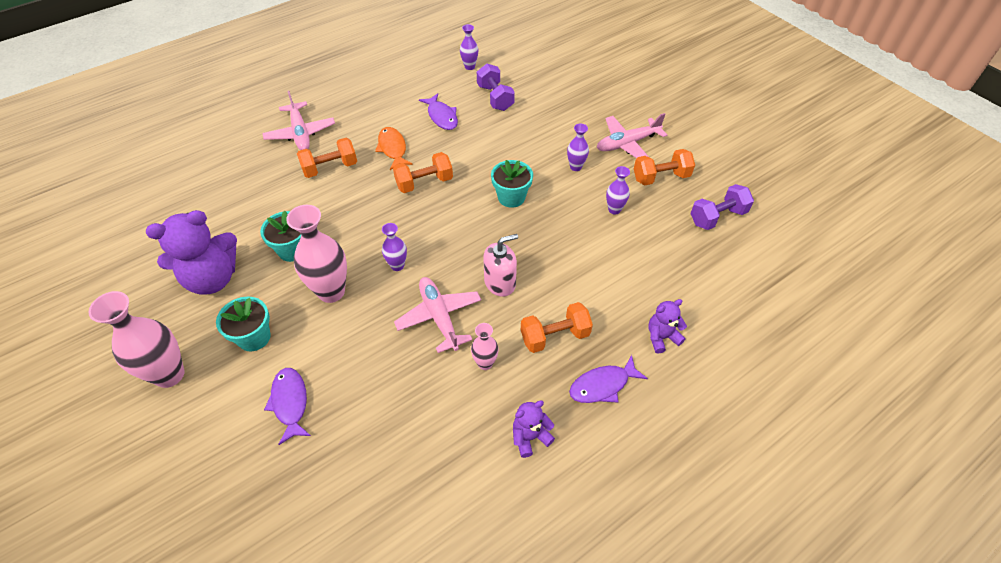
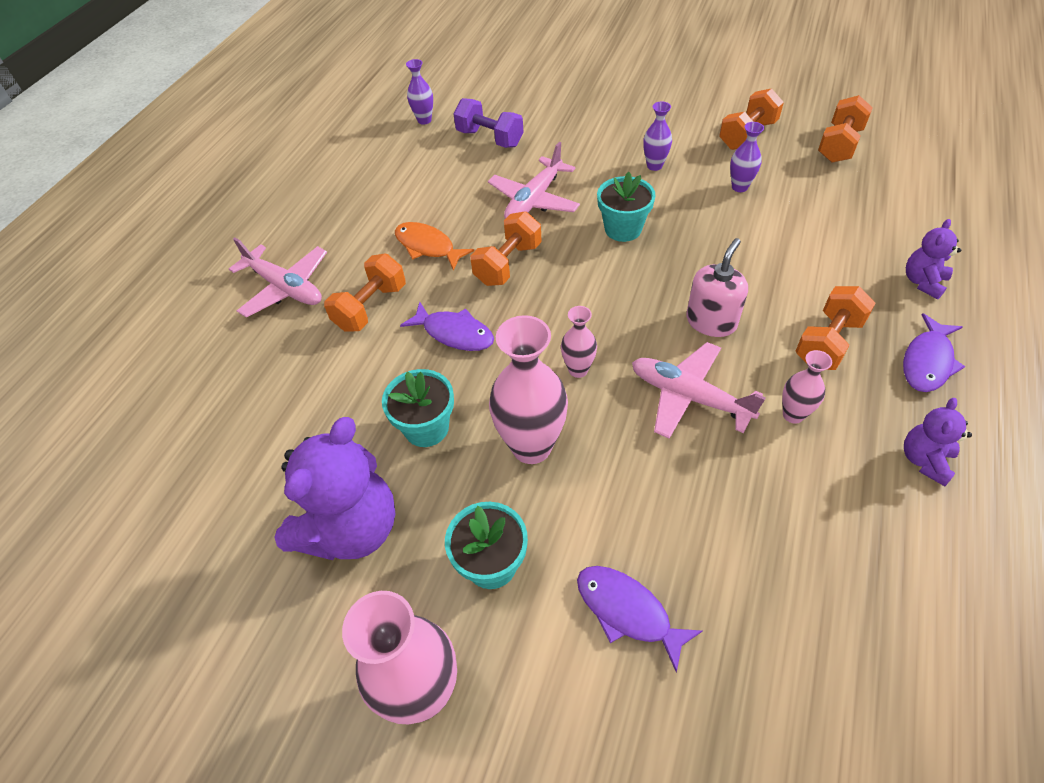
camera: 30 degrees left, 0 degrees up
(397, 265) = (578, 370): purple vase -> pink vase
(442, 117) = (449, 185): purple fish -> purple fish (454, 333)
(627, 144) = (679, 119): pink plane -> pink plane (534, 200)
(717, 217) = (839, 145): purple dumbbell -> orange dumbbell

